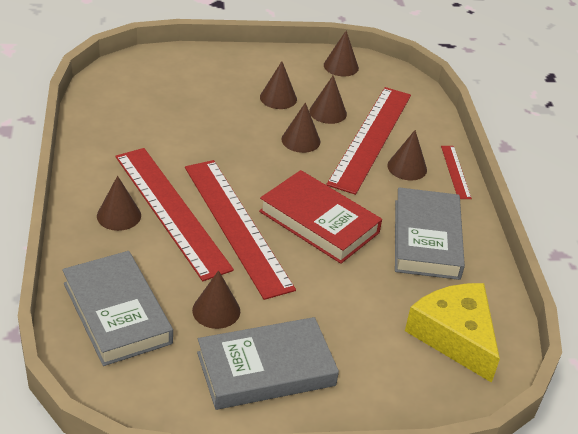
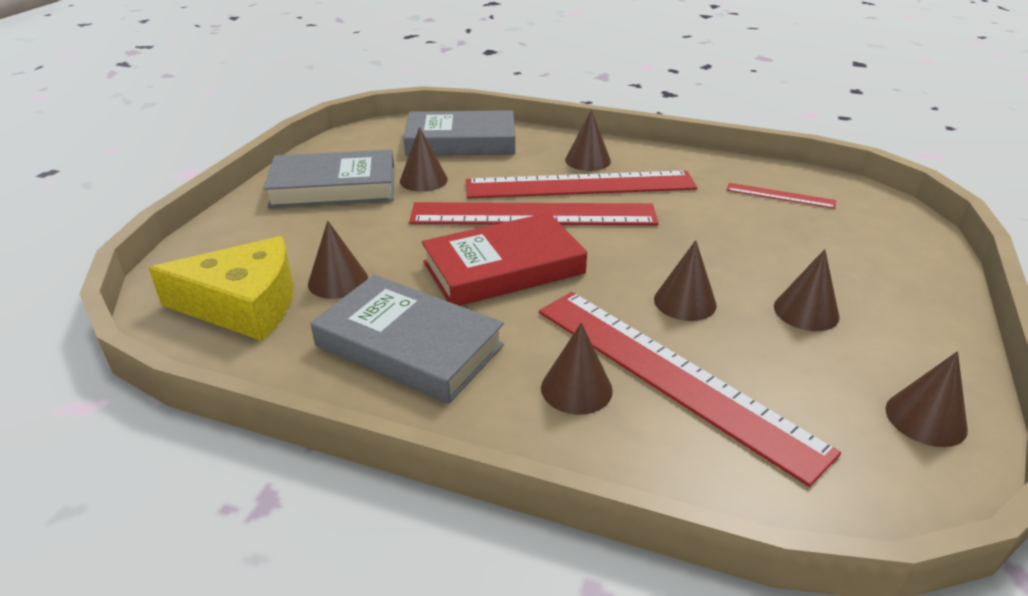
camera: 120 degrees right, 5 degrees down
(266, 369) = (334, 187): grey book -> grey book turned 75 degrees clockwise
(328, 112) = (758, 351): brown cone -> brown cone (338, 281)
(455, 172) = (537, 447): red ruler -> red ruler (780, 195)

